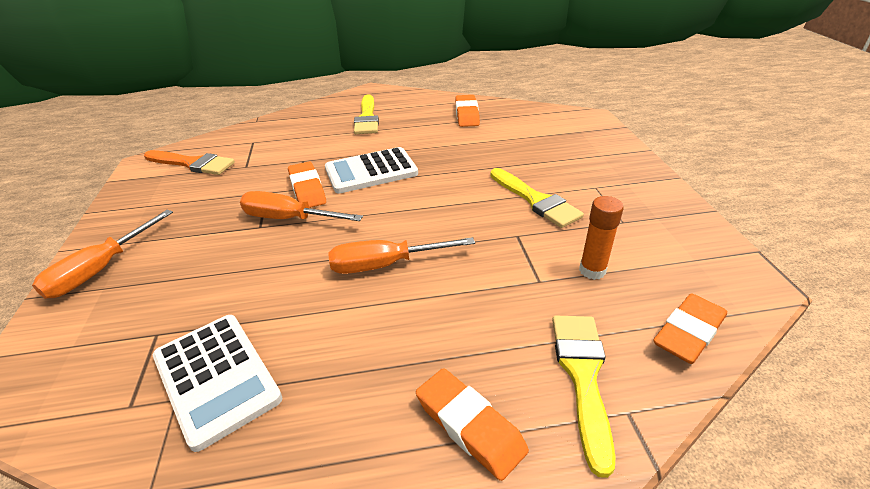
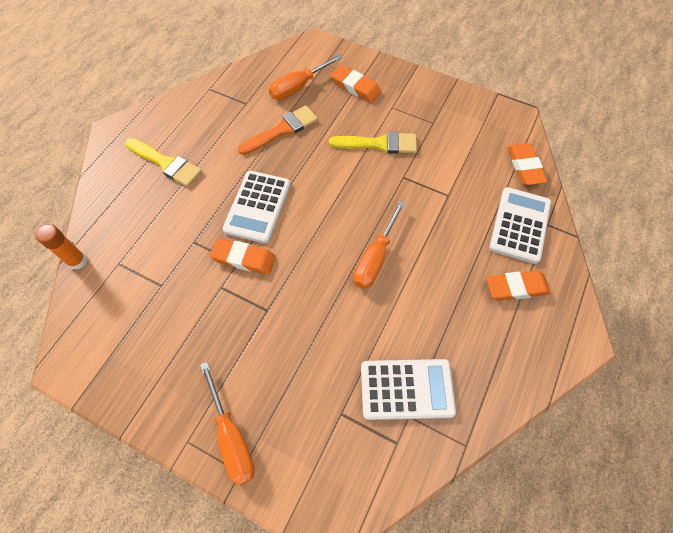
camera: 55 degrees left, 25 degrees up
(193, 164) = (112, 325): orange brush -> orange brush (282, 130)
(288, 219) = (274, 288): orange screwdriver -> orange screwdriver (298, 87)
(467, 114) = (234, 101): orange eraser -> orange eraser (355, 87)
(582, 376) = (519, 225): yellow brush -> white calculator
(592, 270) = (459, 167): orange glue stick -> orange glue stick (77, 261)

